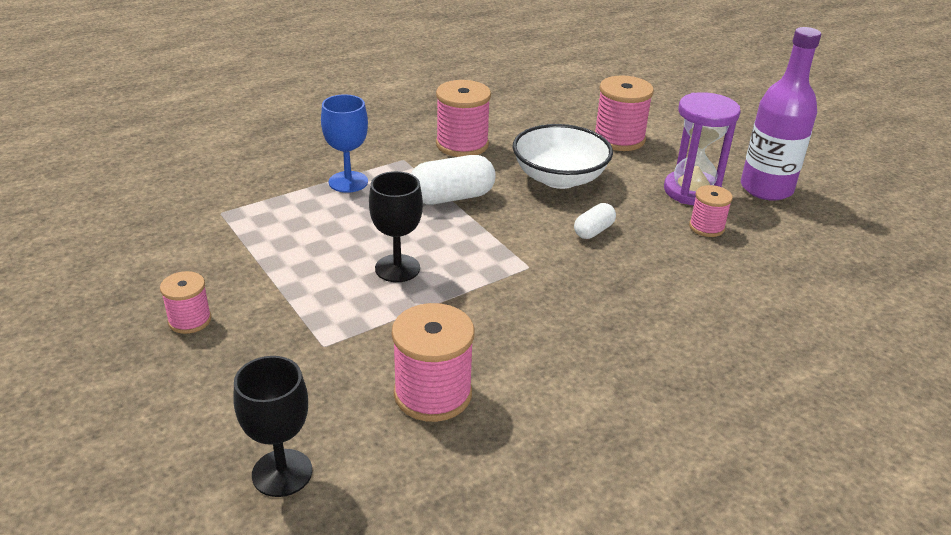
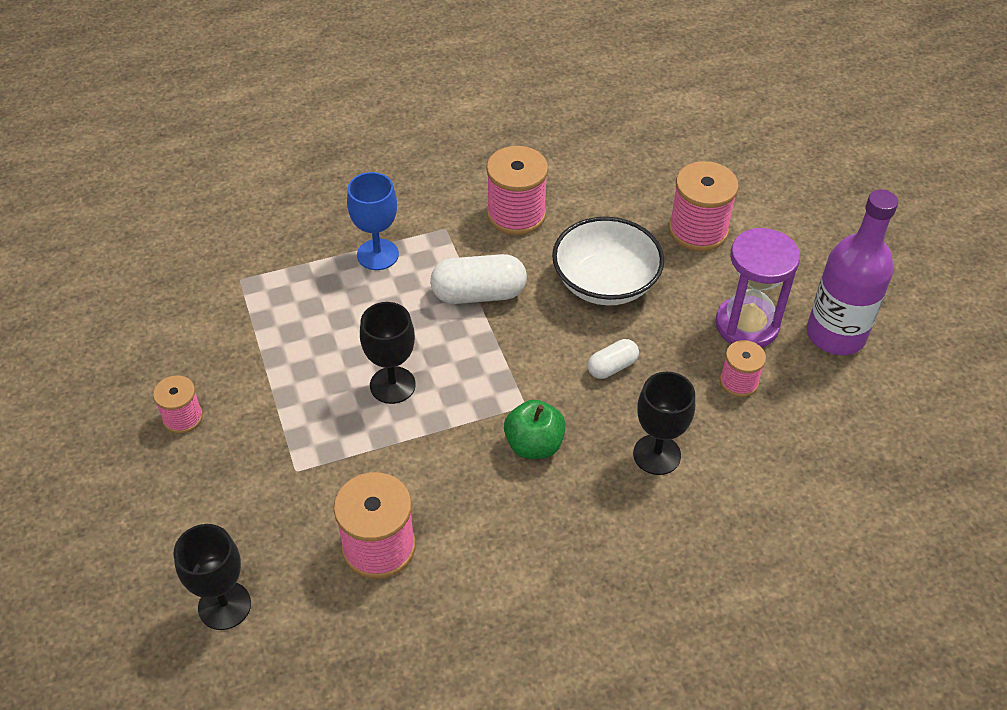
camera: 15 degrees right, 15 degrees up
(550, 293) = (534, 445): none -> green apple
(665, 285) = (657, 454): none -> black goblet

